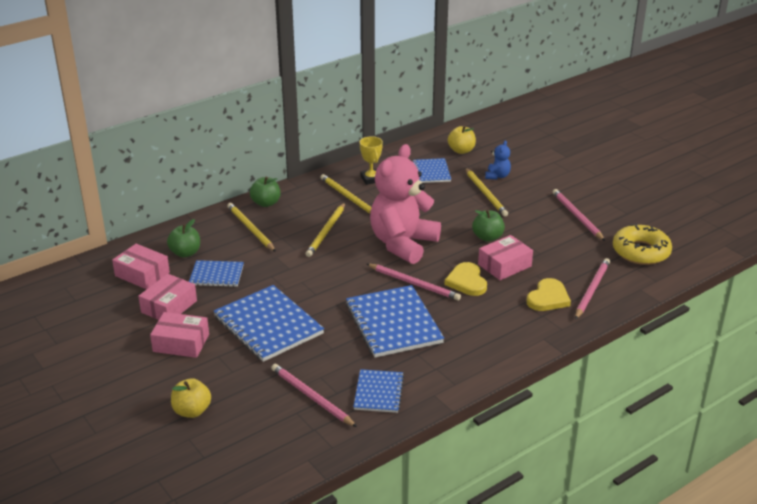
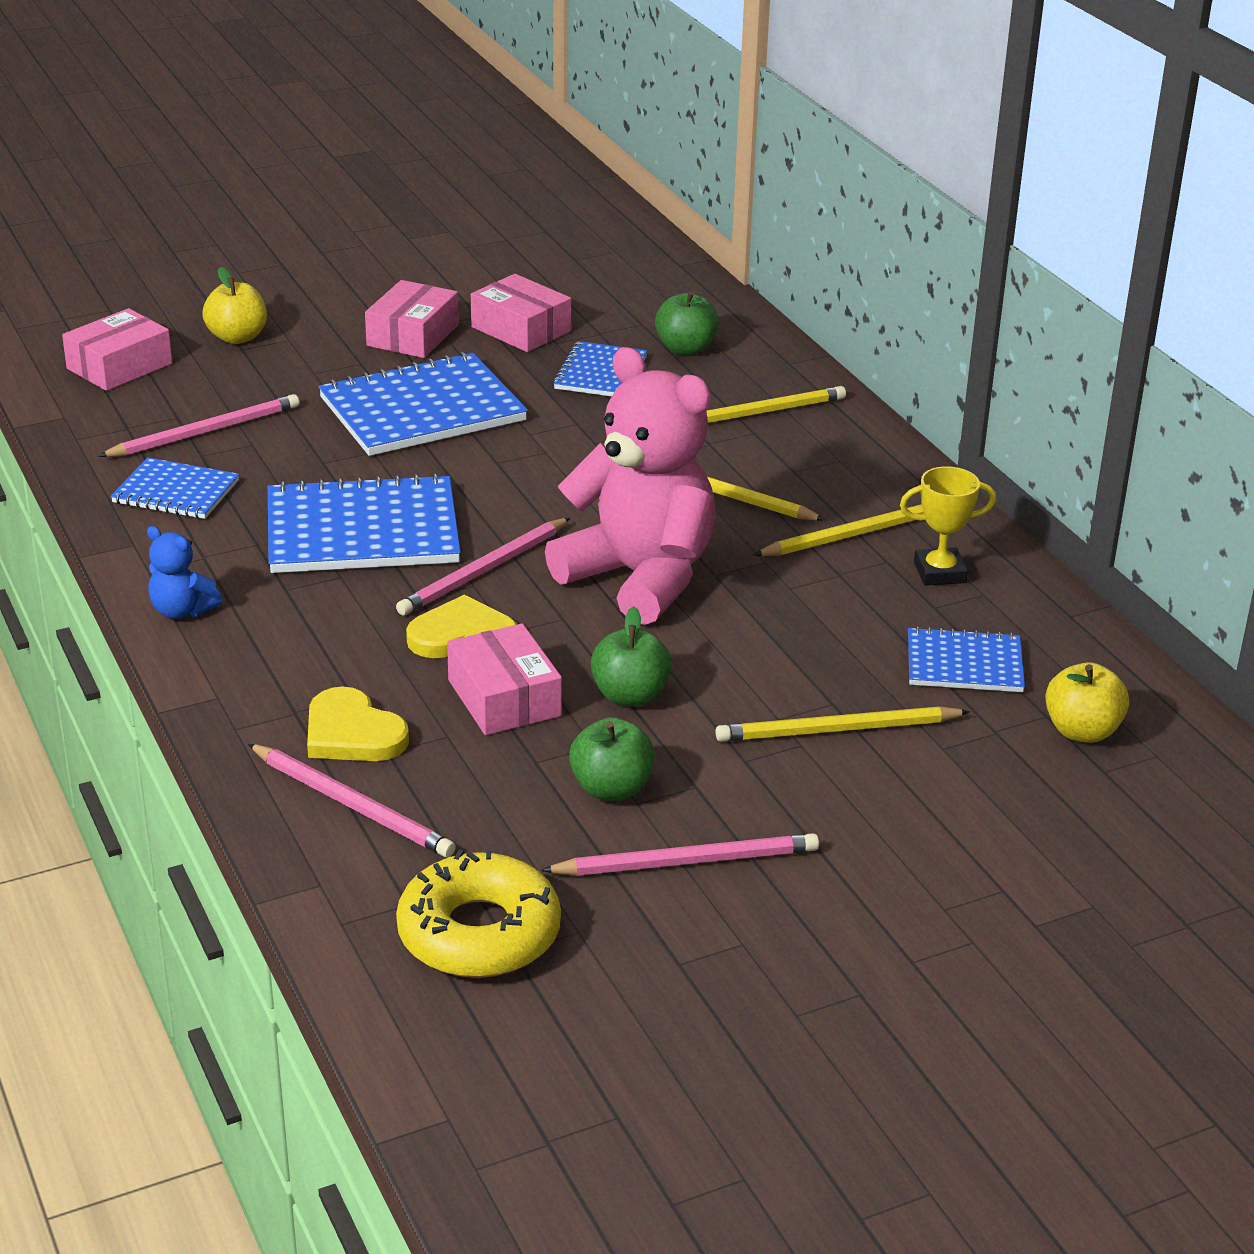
camera: 100 degrees right, 0 degrees up
(142, 274) = (630, 310): pink box -> pink box (119, 366)
(266, 203) = (852, 436): green apple -> green apple (611, 789)
(497, 176) = (929, 767): blue teddy bear -> blue teddy bear (182, 611)

